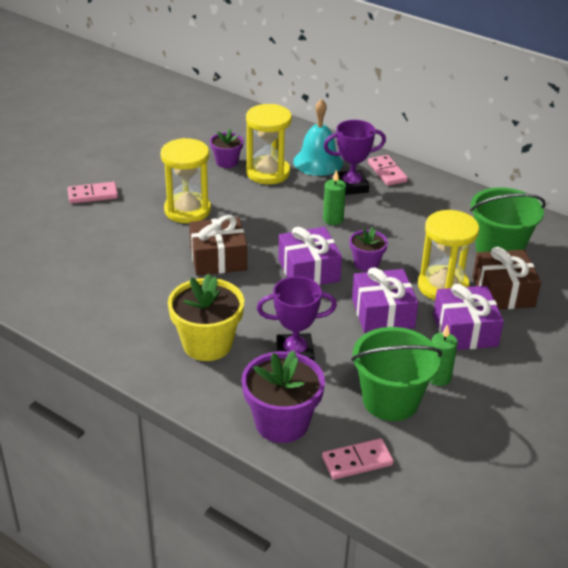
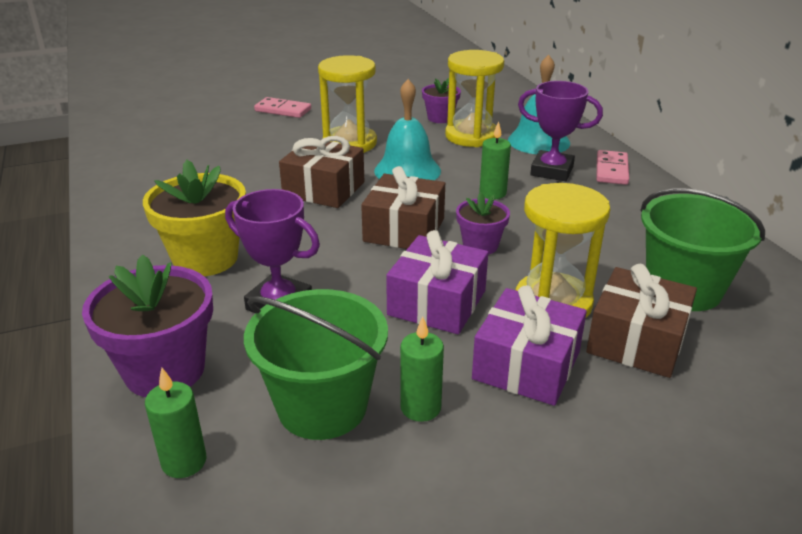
camera: 35 degrees right, 5 degrees down
(257, 220) = (407, 170): none -> turquoise bell
(308, 270) = (404, 230): purple gift -> brown gift
(357, 461) = (184, 462): pink domino -> green candle

